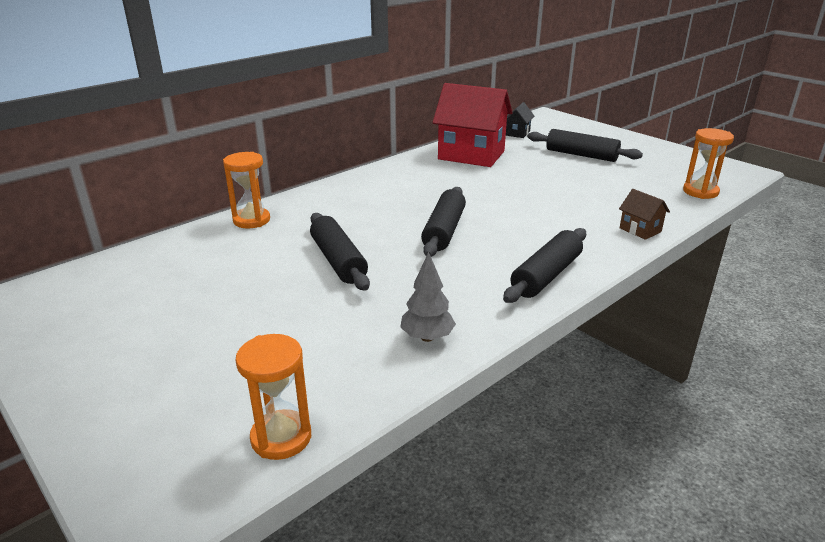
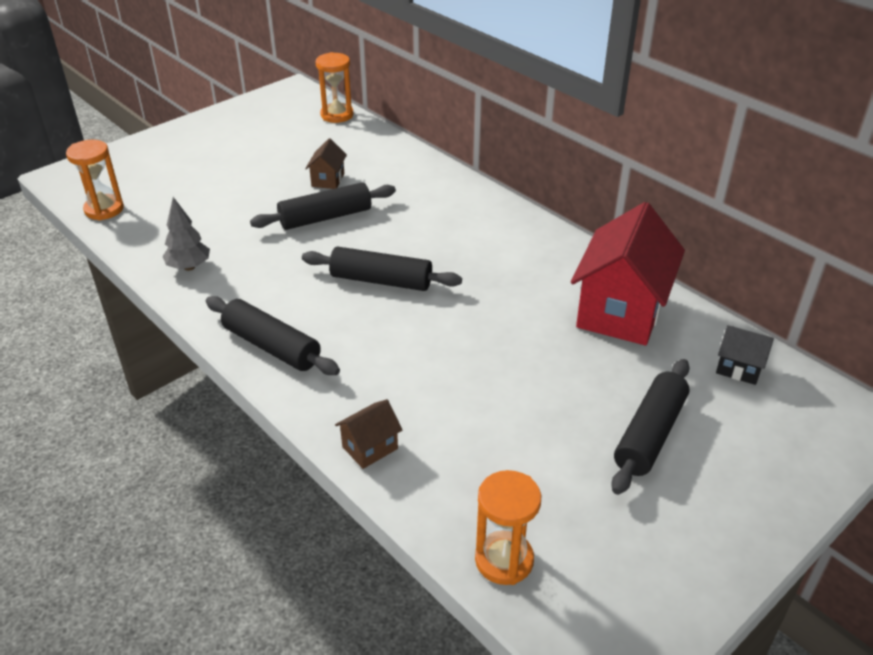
camera: 90 degrees right, 10 degrees up
(251, 220) = (412, 165): orange hourglass -> orange hourglass (337, 115)
(263, 263) = (328, 180): none -> brown house

